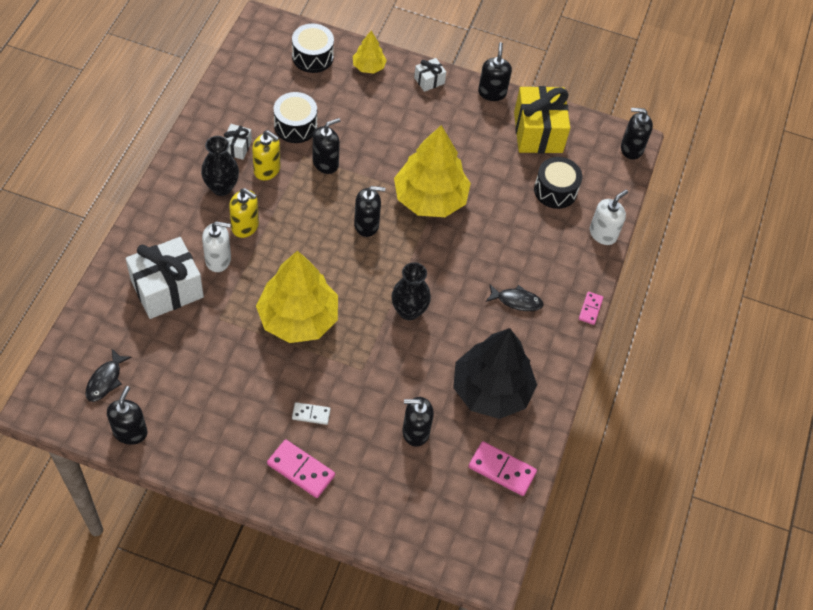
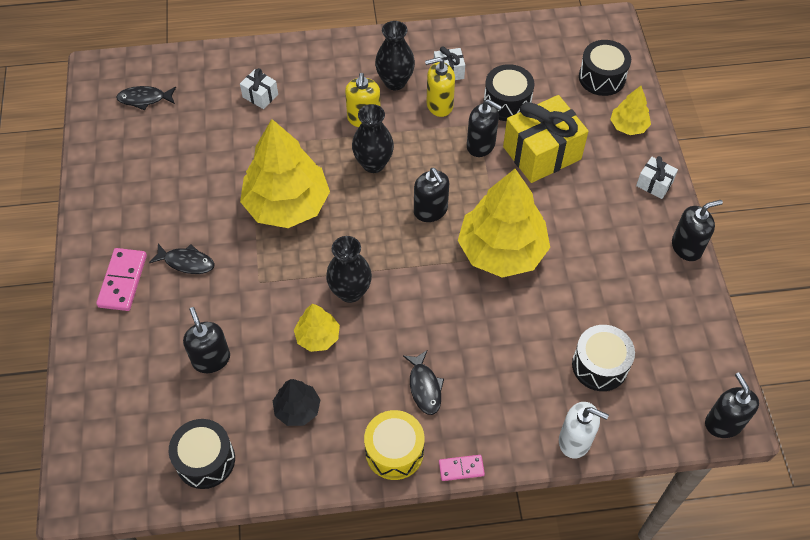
camera: 70 degrees right, 0 degrees up
(130, 432) = (102, 139): black soap dispenser -> none
(167, 289) = (260, 96): white gift -> white gift, size x0.47
(218, 259) = (314, 116): white soap dispenser -> none
(267, 170) = (439, 105): yellow soap dispenser -> yellow soap dispenser turned 75 degrees clockwise
(296, 241) = (373, 164): none -> black vase
(311, 414) = (186, 262): white domino -> black fish
(436, 350) = (317, 336): none -> yellow tree
(491, 390) = (297, 409): black tree -> black tree, size x0.48
(502, 469) = (205, 460): pink domino -> black drum
(538, 132) = (668, 314): yellow gift -> yellow gift (542, 153)
(557, 343) = (394, 451): none -> yellow drum

